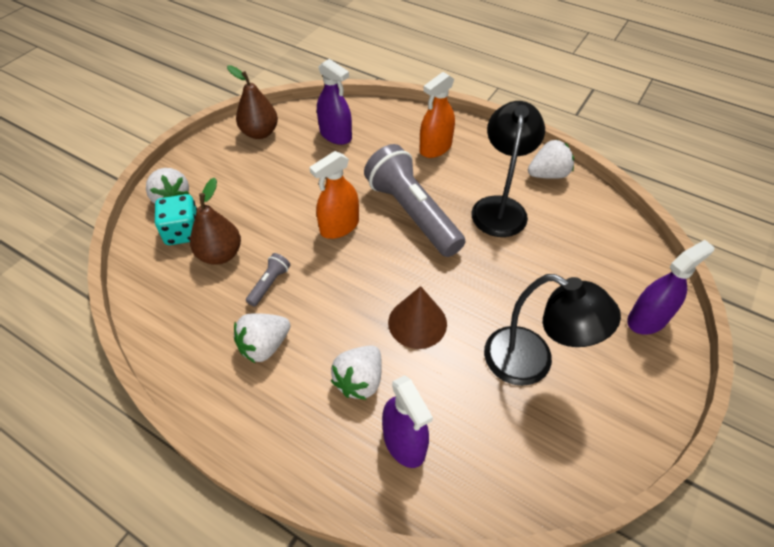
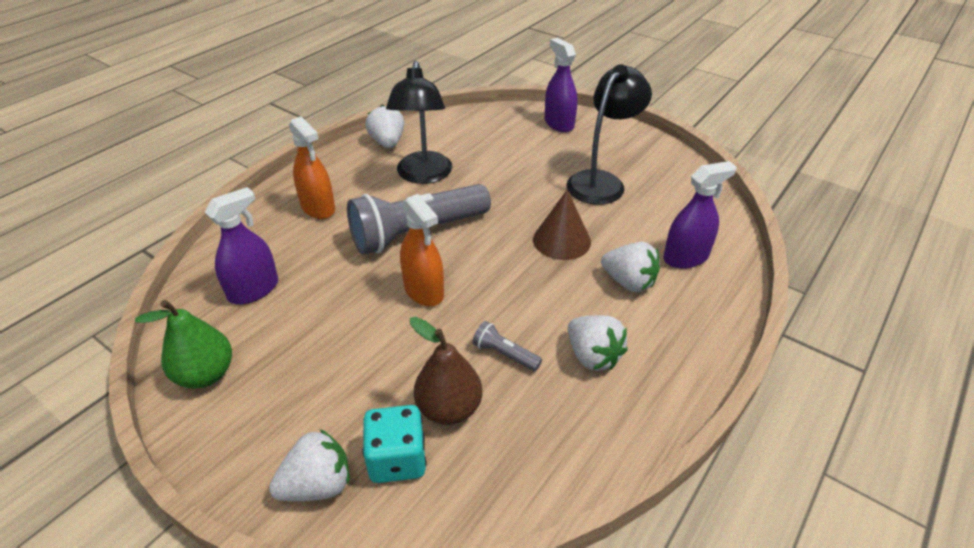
camera: 85 degrees left, 10 degrees down
(260, 133) = (205, 374): brown pear -> green pear
(500, 207) = (423, 175): black lamp -> black lamp turned 105 degrees counterclockwise

